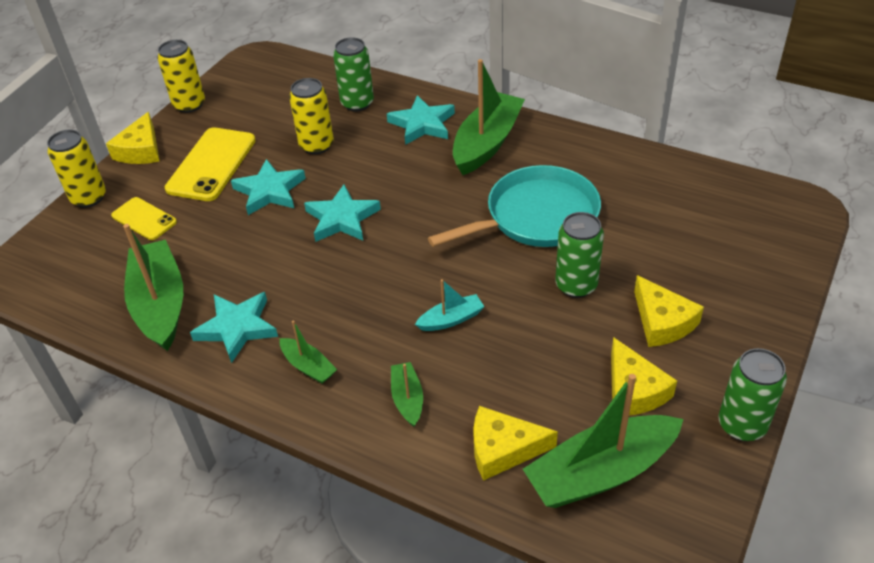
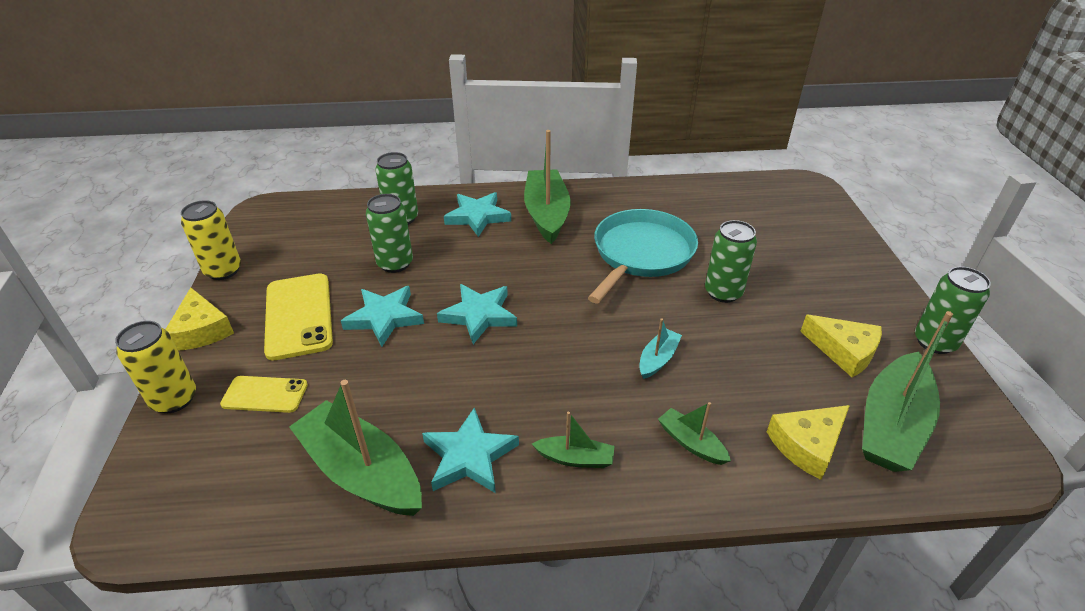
camera: 35 degrees left, 5 degrees down
(316, 145) = (395, 263): yellow can -> green can
(662, 322) = (808, 293): yellow cheese -> none

